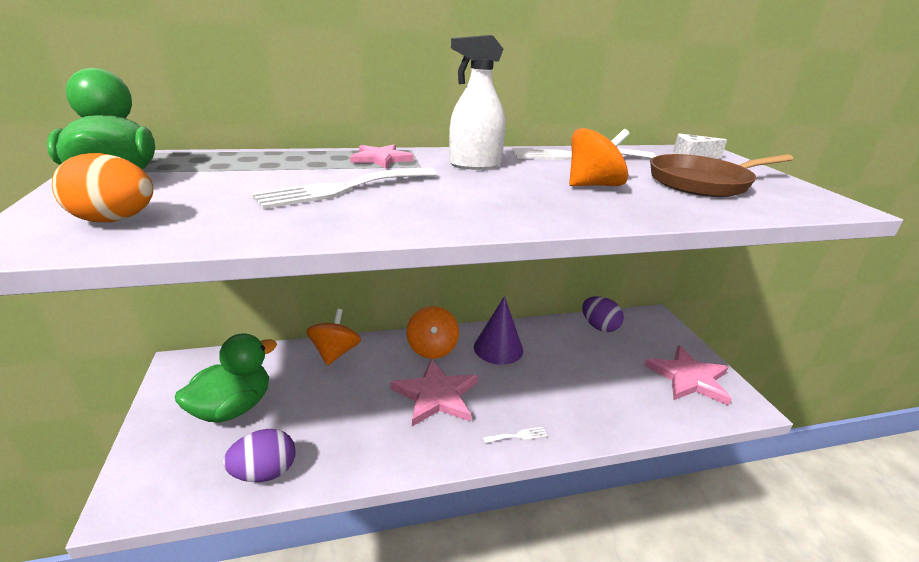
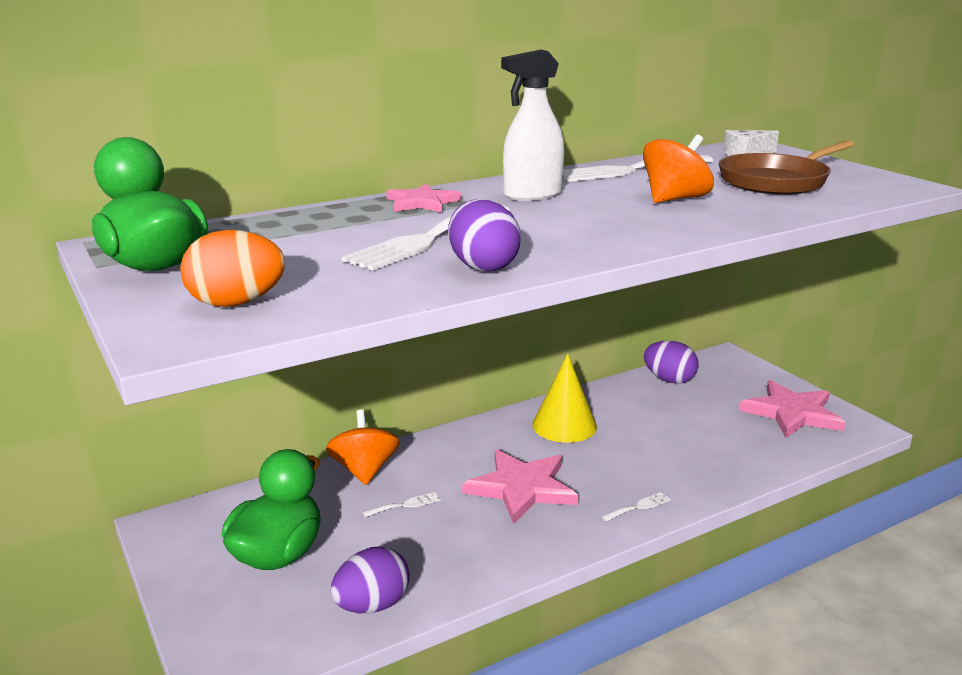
camera: 15 degrees left, 5 degrees down
(344, 388) = (405, 505): none -> white fork
(355, 221) = (483, 267): none -> purple egg
(432, 348) = (484, 441): orange spinning top -> none
(498, 348) = (564, 425): purple cone -> yellow cone

